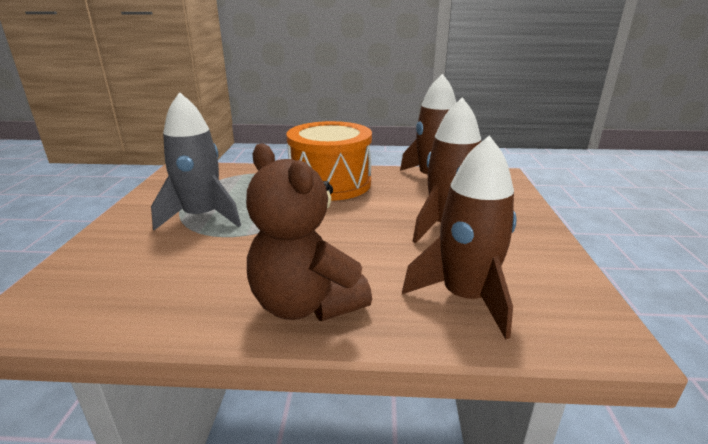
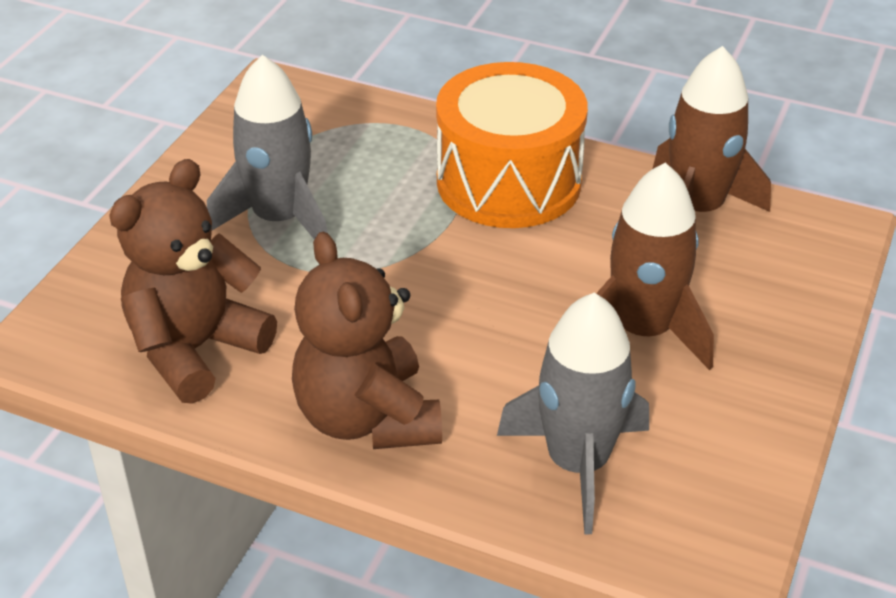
camera: 20 degrees right, 15 degrees up
(157, 291) = (195, 349): none -> brown teddy bear
(465, 297) = (577, 463): brown rocket -> grey rocket

